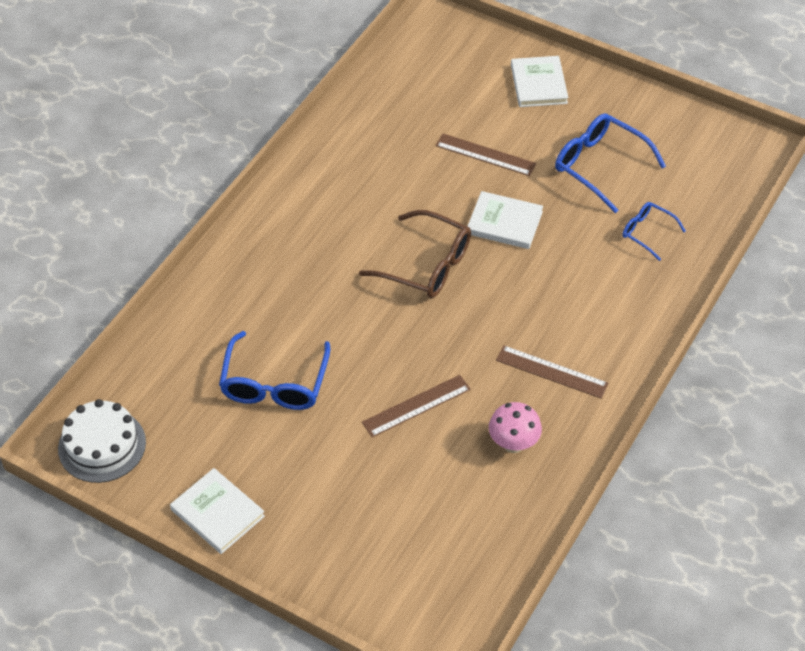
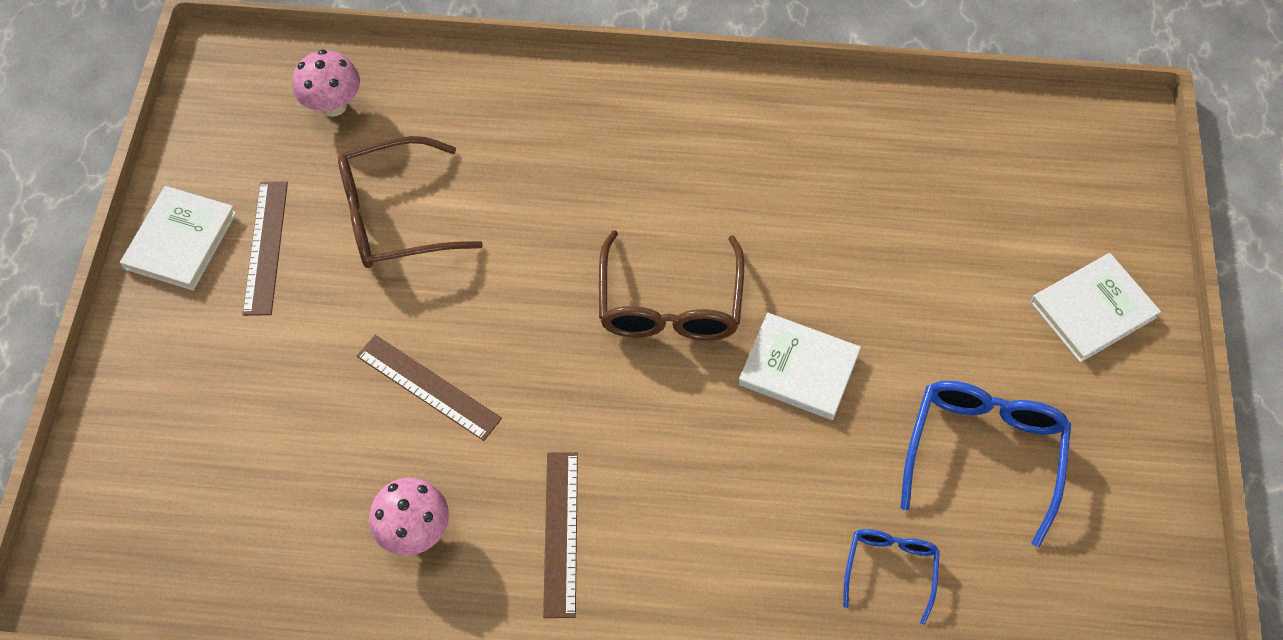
camera: 65 degrees right, 10 degrees up
(102, 445) = (233, 88): white cake -> none
(158, 390) = (333, 105): none -> pink mushroom
(274, 383) = (394, 216): blue glasses -> brown glasses
(485, 154) = (911, 295): brown ruler -> brown ruler (266, 247)
(504, 223) = (798, 369): white book -> white book turned 60 degrees counterclockwise

